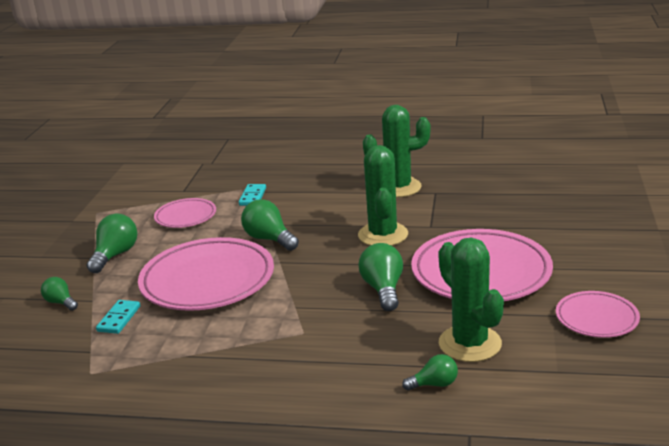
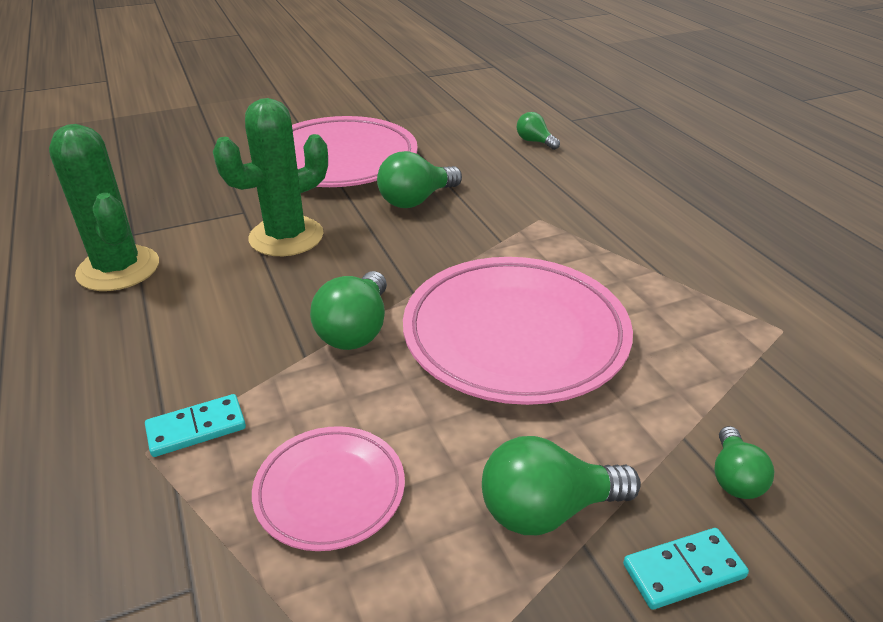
camera: 125 degrees left, 10 degrees up
(119, 319) = (681, 373): turquoise domino -> turquoise domino (683, 571)
(470, 344) = (465, 141): green cactus -> none
(596, 318) = (379, 106): pink plate -> none

